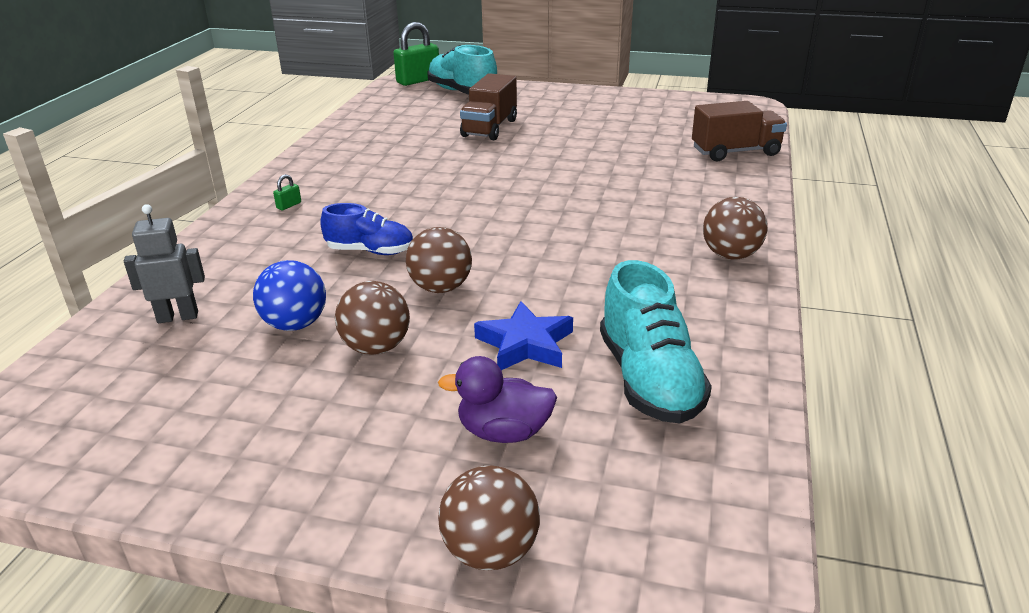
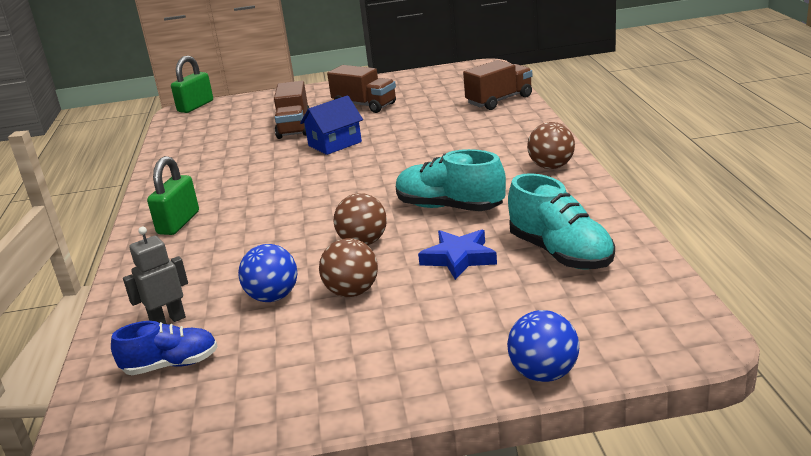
camera: 20 degrees left, 5 degrees down
(289, 205) = (178, 223): green padlock -> green padlock, size x2.42
(370, 251) = (283, 235): blue shoe -> blue shoe (171, 365)
(462, 92) = (244, 107): turquoise shoe -> turquoise shoe (449, 207)
(490, 551) = (544, 374): brown ball -> blue ball
(504, 432) = (492, 311): purple duck -> none
(513, 158) = (335, 144): none -> blue house
(581, 121) = (364, 105): none -> brown truck

